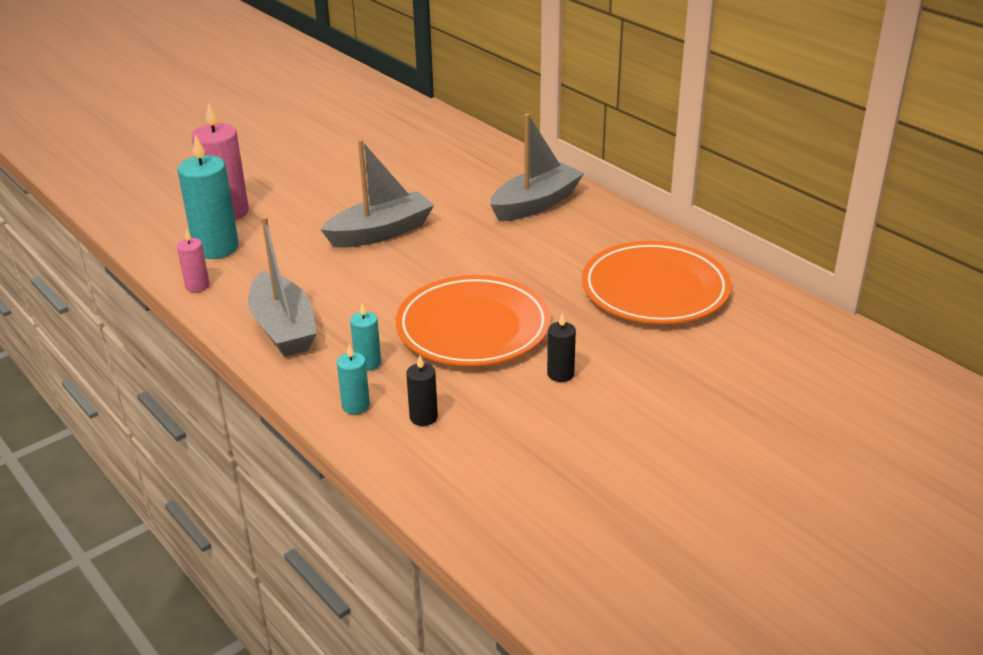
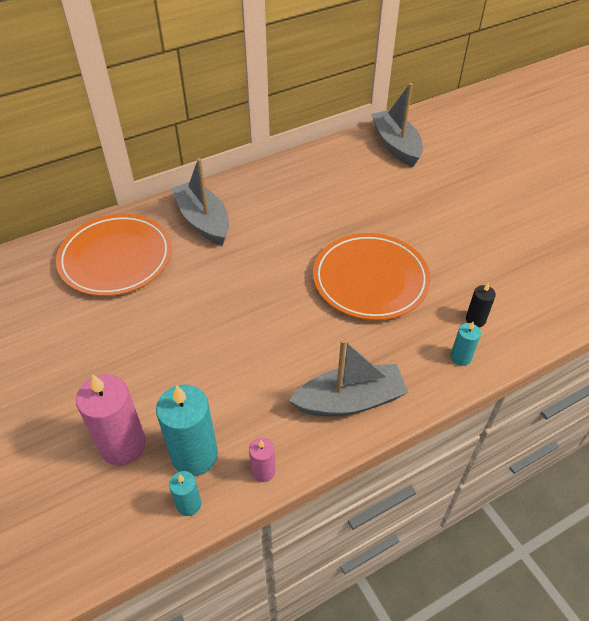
camera: 80 degrees left, 15 degrees up
(368, 363) = (407, 346): turquoise candle -> turquoise candle (189, 504)
(381, 232) = (212, 322): grey boat -> grey boat (396, 145)
(560, 374) = (432, 244): black candle -> none
(655, 289) = (341, 184): orange plate -> orange plate (116, 258)

